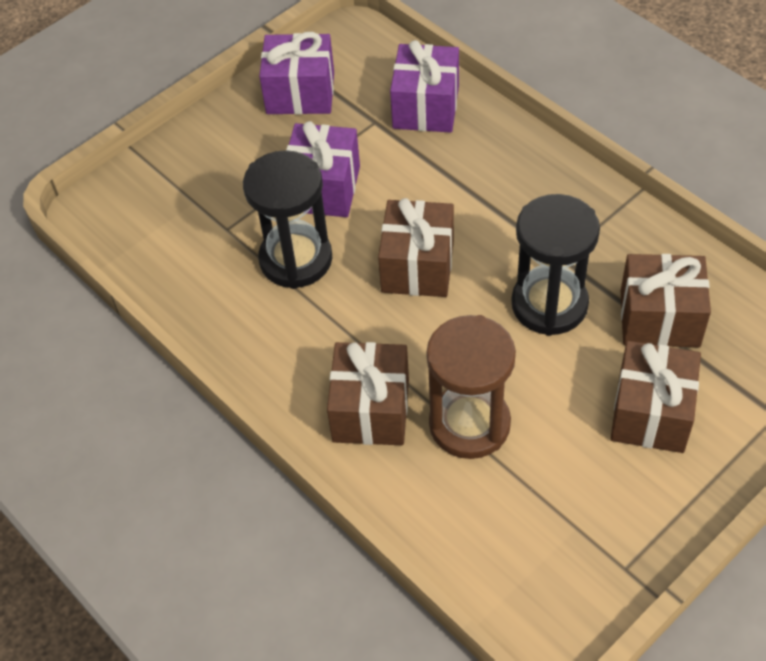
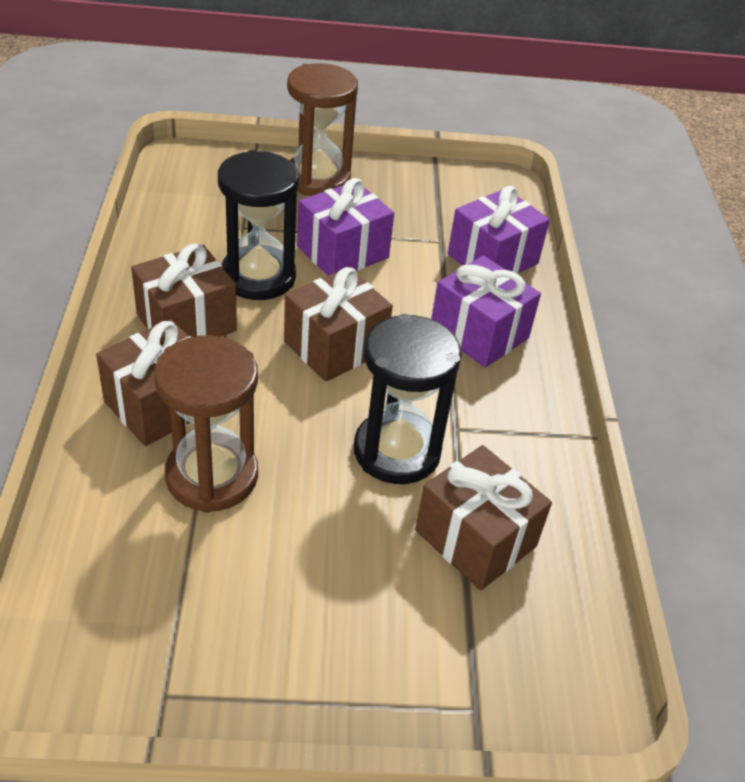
camera: 35 degrees right, 10 degrees down
(221, 141) = (317, 179): none -> brown hourglass
(300, 93) = (413, 190): purple gift -> purple gift (479, 333)
(651, 413) = (363, 600): brown gift -> brown gift (186, 322)

